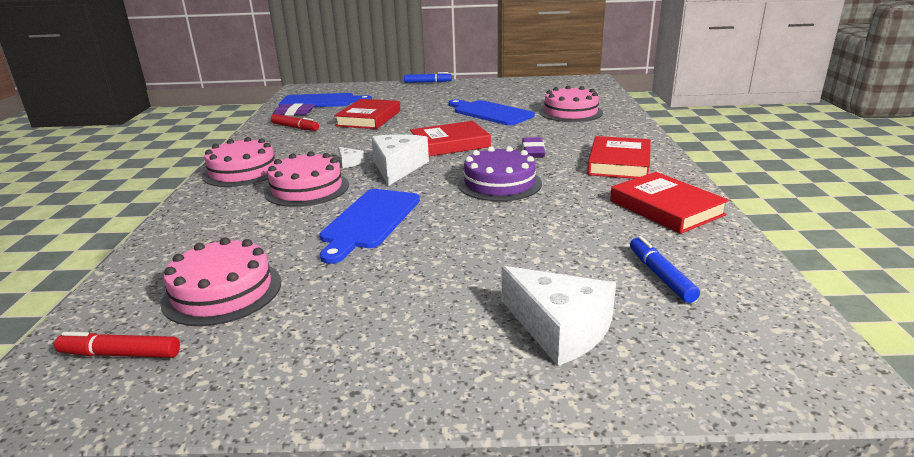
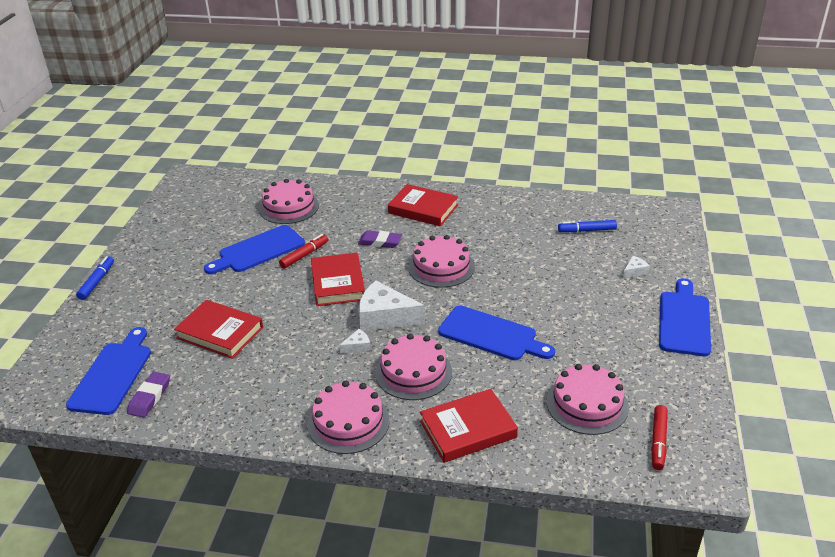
camera: 80 degrees left, 10 degrees up
(295, 127) = (216, 392): red marker -> red marker (304, 255)
(419, 389) = (684, 320): none -> blue cutting board
(499, 183) = (441, 267): purple cake -> pink cake
(559, 328) = (634, 271): white cheese -> white cheese, size x0.45
(666, 208) = (504, 209): red book -> red book (468, 429)

